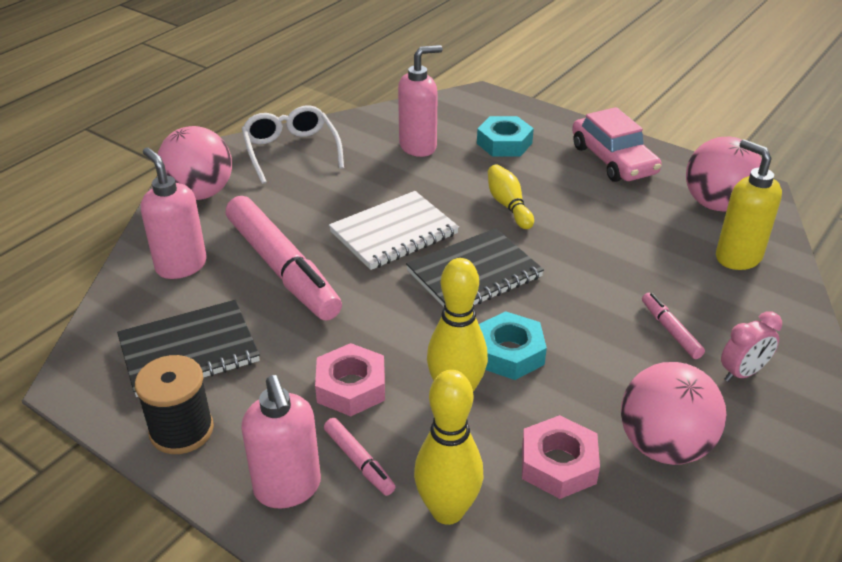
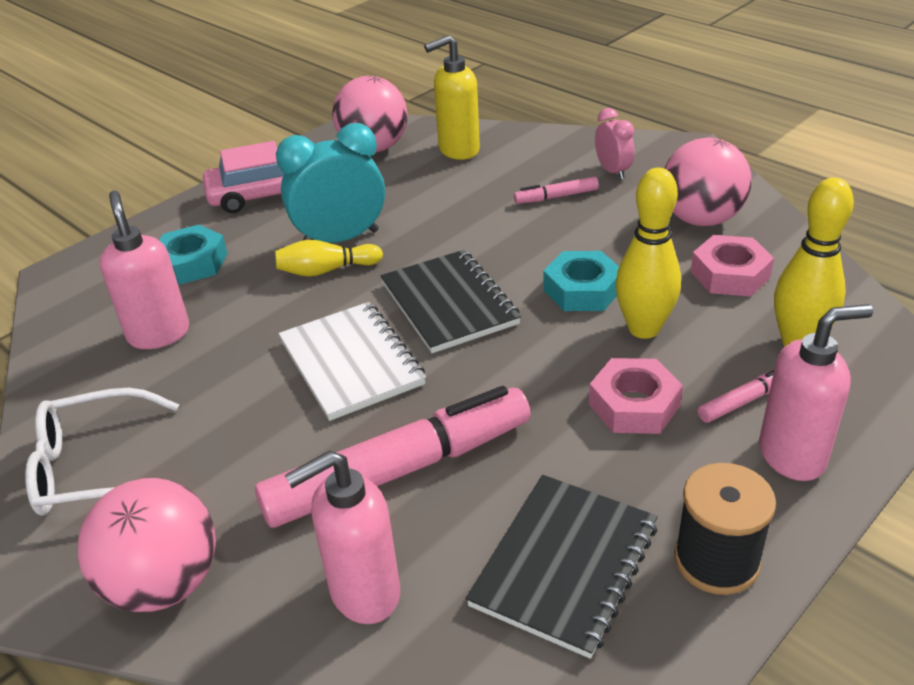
camera: 80 degrees left, 0 degrees up
(189, 351) = (565, 565): black notebook -> black notebook turned 45 degrees clockwise
(555, 206) = (340, 239): none -> turquoise clock

